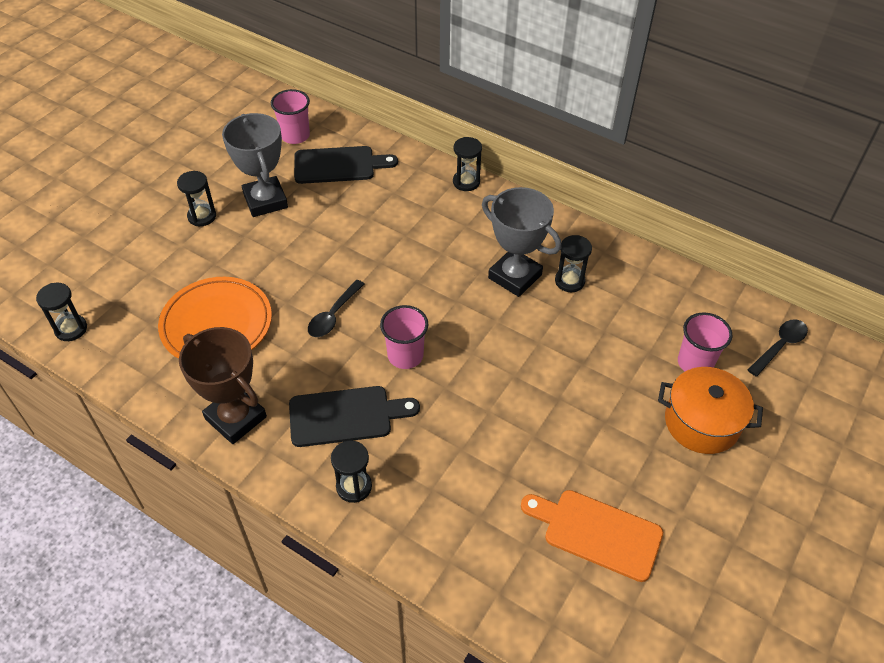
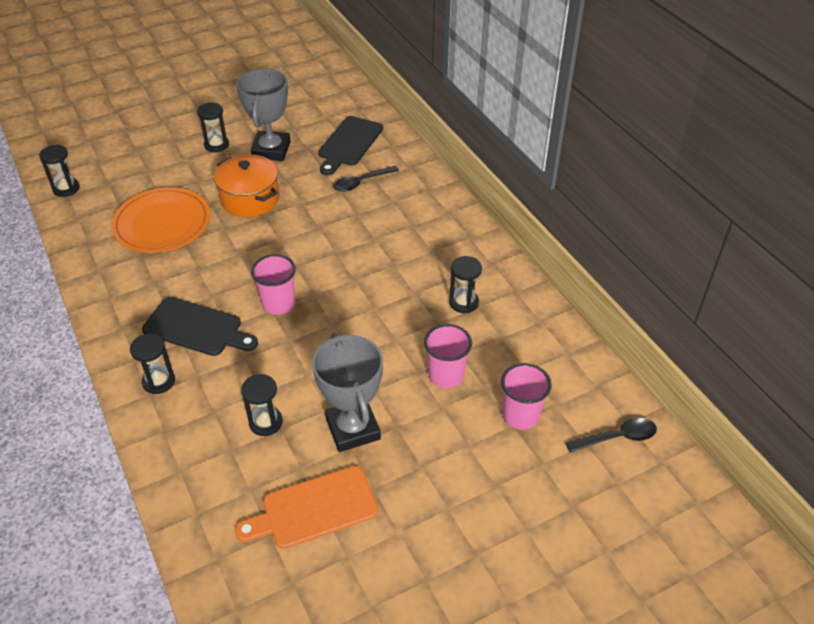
camera: 30 degrees right, 5 degrees down
(235, 418) = (120, 295): brown trophy -> none
(295, 136) = (334, 111): pink cup -> pink cup (446, 375)
(333, 315) = (250, 252): black spoon -> black spoon (361, 183)
(339, 165) = (349, 144): black cutting board -> black cutting board turned 90 degrees clockwise
(466, 182) = (441, 192): black hourglass -> black hourglass (266, 422)
(515, 276) = (419, 280): grey trophy -> grey trophy (353, 429)
(597, 532) = (314, 509): orange cutting board -> orange cutting board turned 75 degrees counterclockwise
(701, 422) = (483, 467): orange pot -> orange pot (250, 199)

